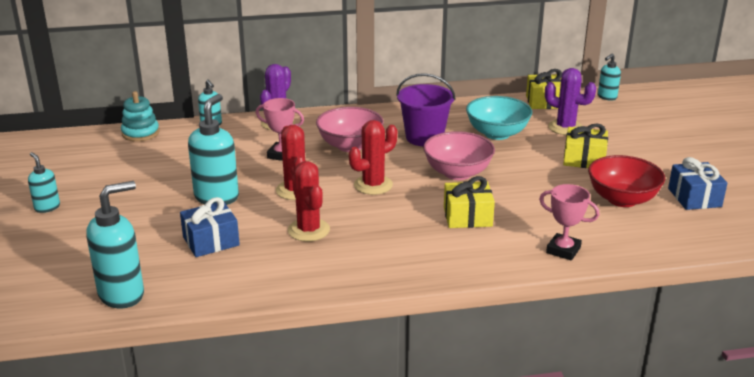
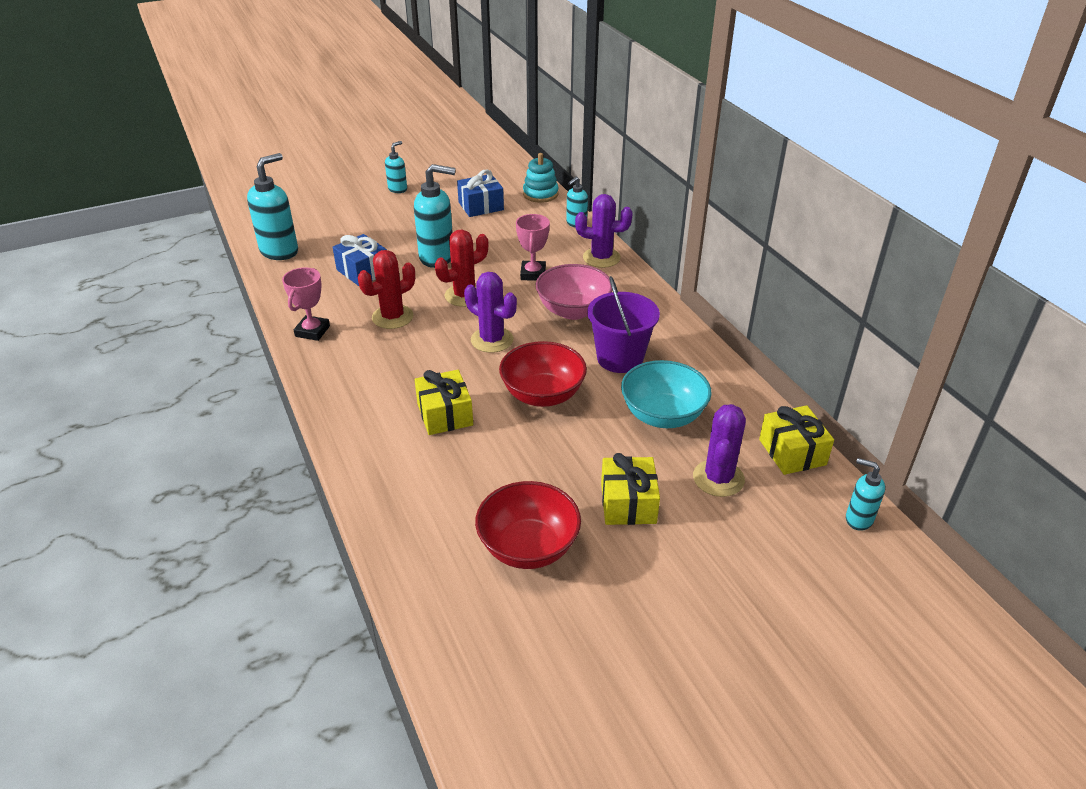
camera: 75 degrees right, 10 degrees up
(122, 294) = (280, 251): turquoise soap dispenser -> turquoise soap dispenser turned 90 degrees counterclockwise
(373, 185) = (492, 340): red cactus -> purple cactus
(457, 173) = (542, 395): pink bowl -> red bowl
(563, 250) = (389, 497): pink trophy -> pink trophy (312, 331)
(694, 197) = (561, 630): blue gift -> blue gift (481, 206)

